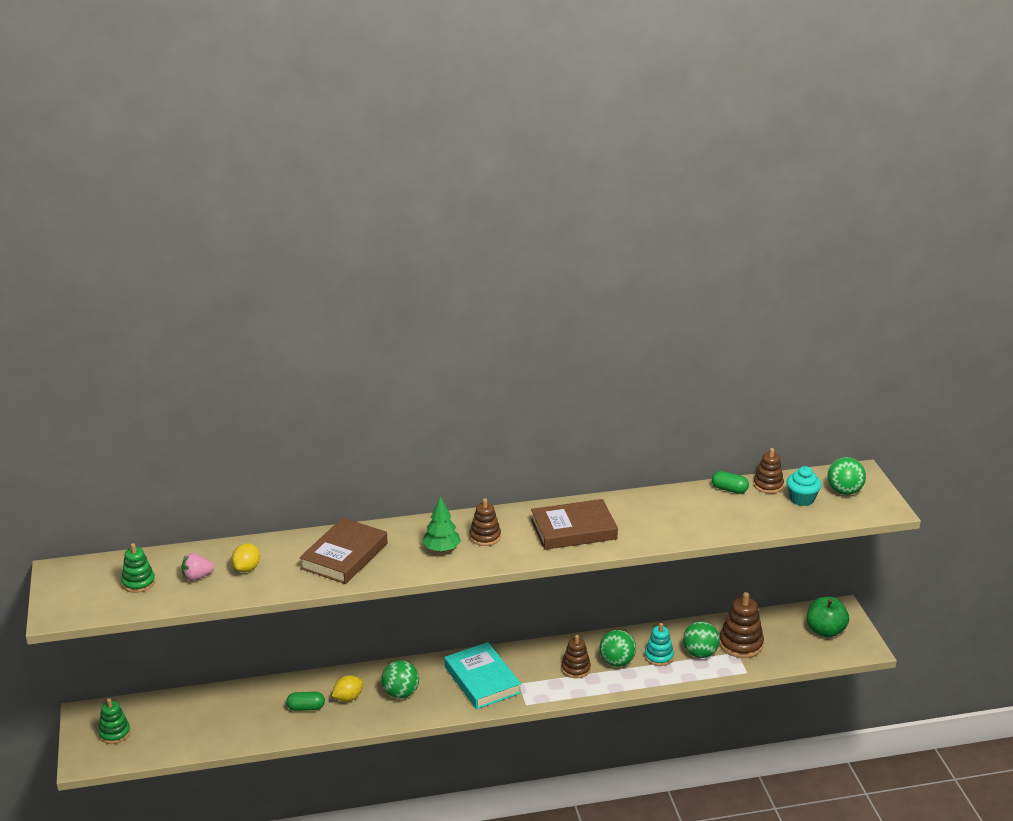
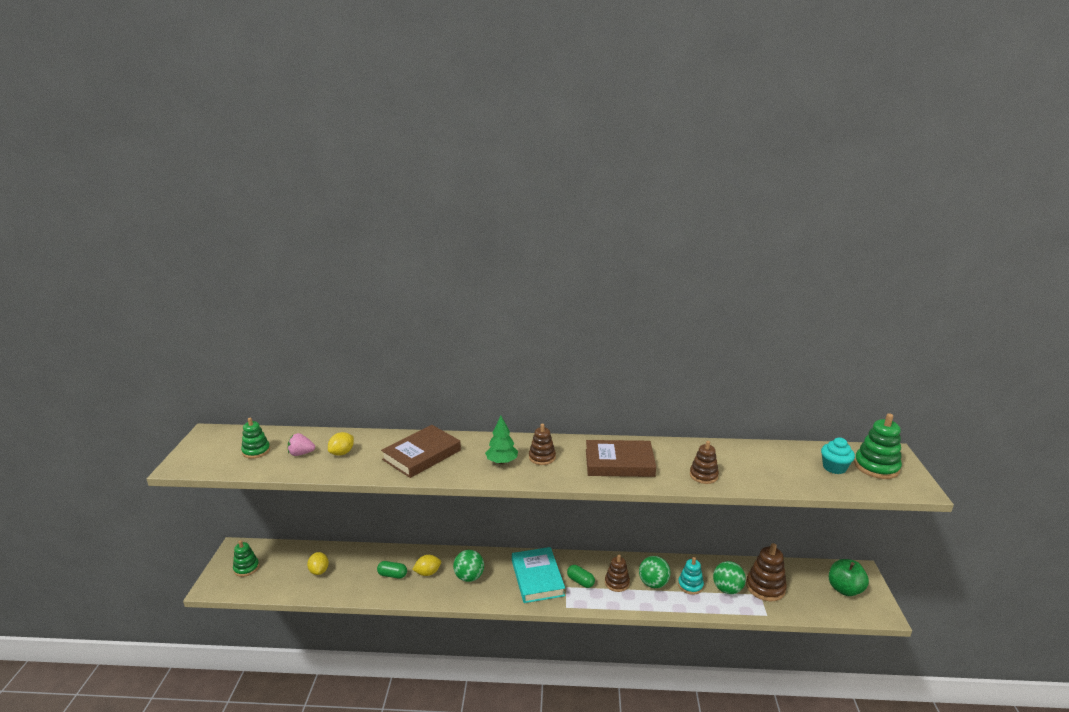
camera: 15 degrees right, 5 degrees down
(211, 720) = (319, 571): none -> yellow lemon
(729, 489) = (767, 450): green capsule -> green capsule (580, 581)
(768, 485) = (803, 451): brown stacking toy -> brown stacking toy (703, 475)
(844, 491) = (876, 467): green ball -> green stacking toy

